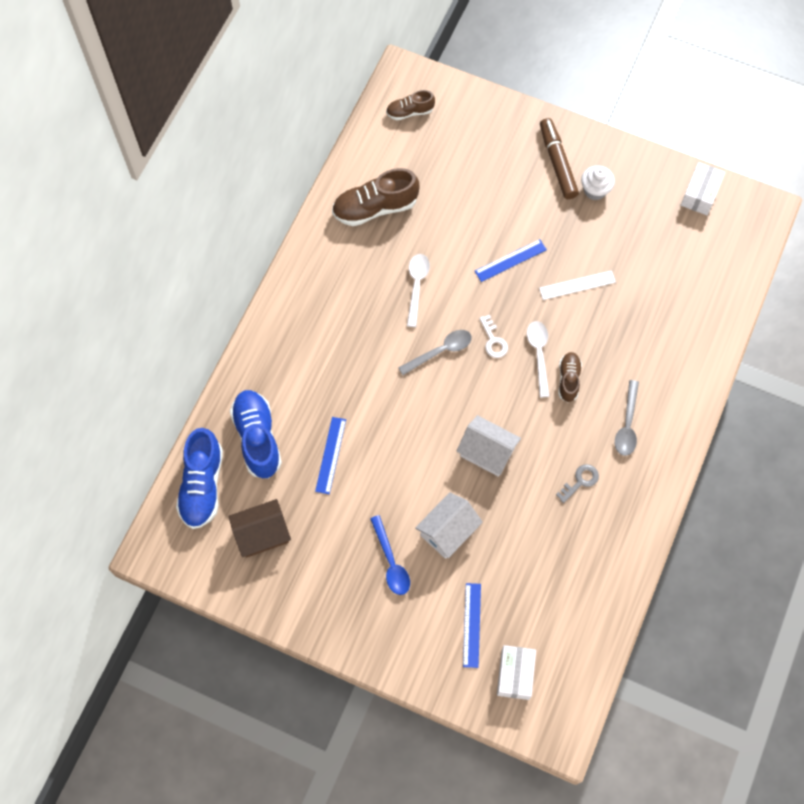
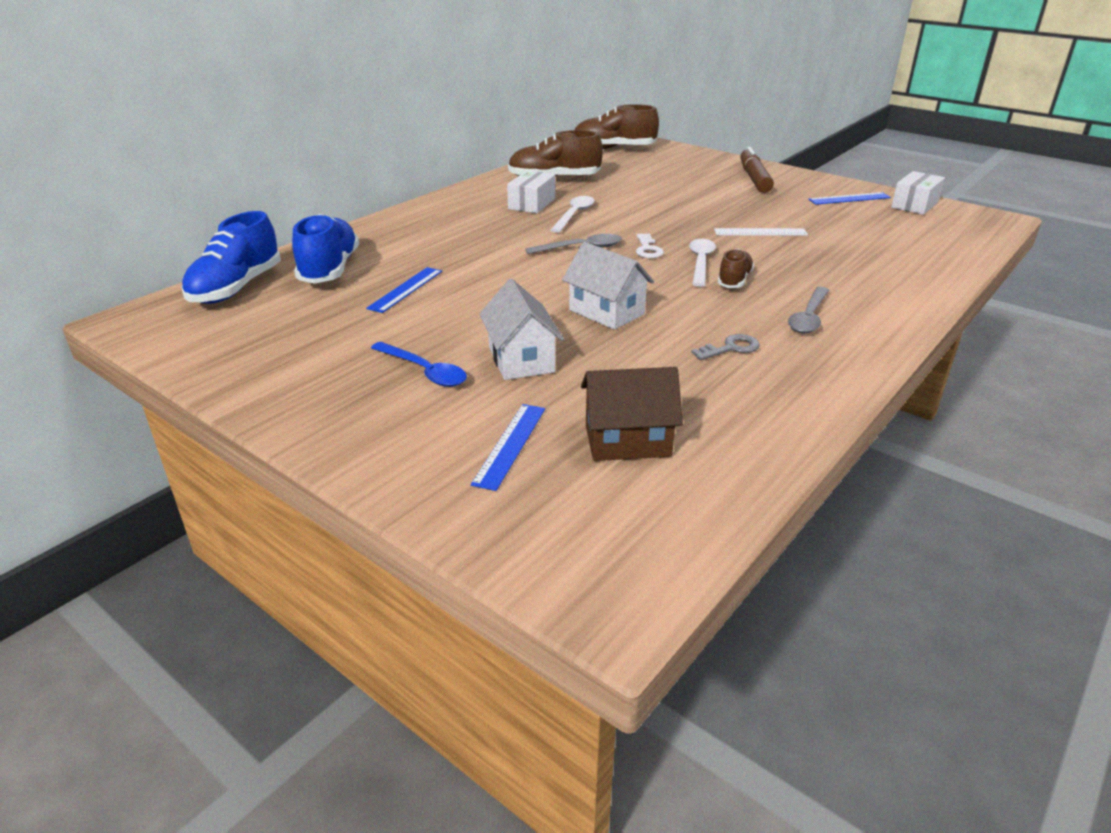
camera: 15 degrees right, 35 degrees down
(262, 534) = (273, 327): brown house -> brown house (627, 441)
(391, 562) = (424, 371): blue spoon -> blue spoon turned 45 degrees counterclockwise
(410, 112) = (614, 149): brown shoe -> brown shoe, size x1.75
(448, 531) = (521, 359): white house -> white house turned 75 degrees counterclockwise
(510, 260) = (686, 213): blue ruler -> blue ruler (849, 198)
(515, 674) = (557, 510): white box -> white box (532, 204)
(595, 190) = (792, 192): white cupcake -> none

